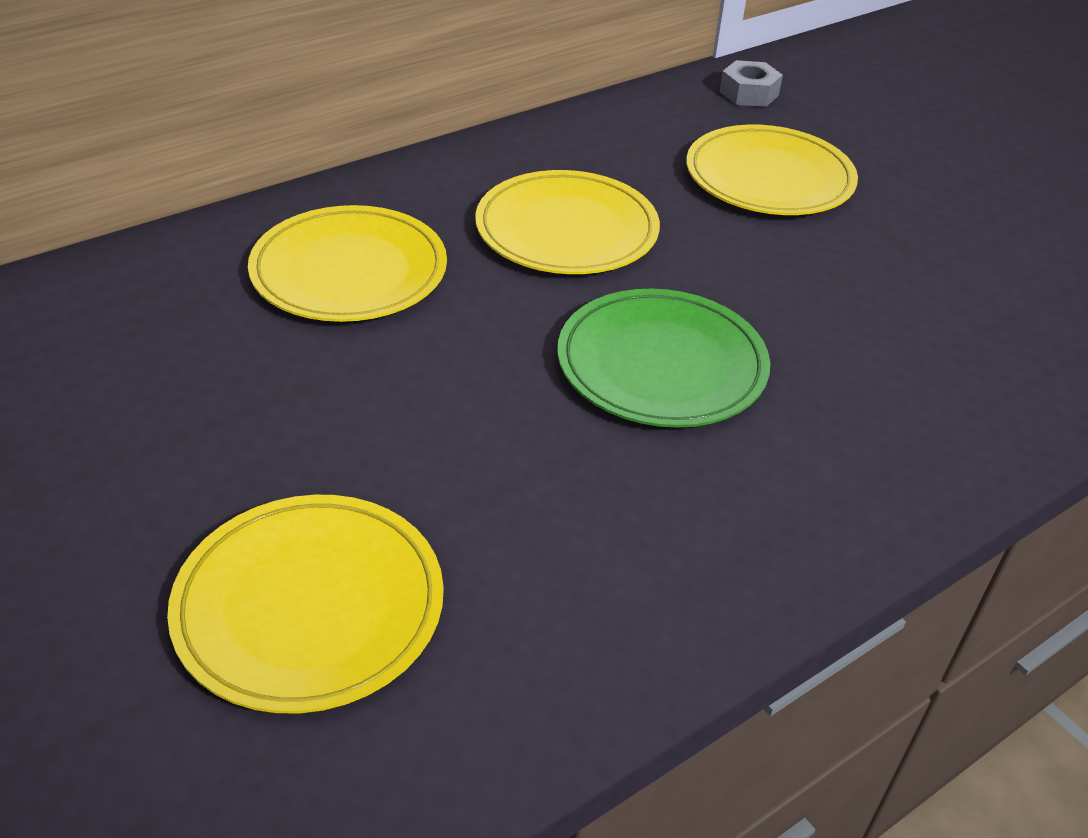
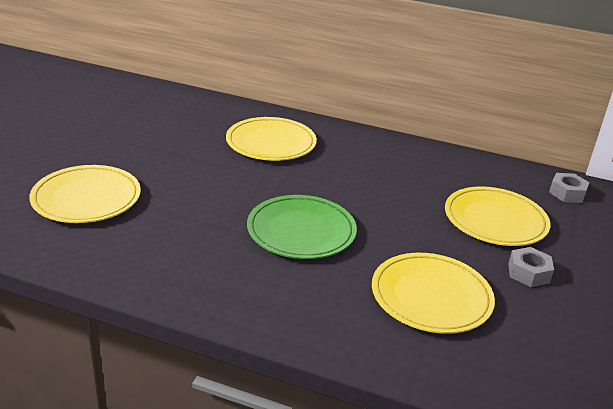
camera: 55 degrees right, 10 degrees down
(566, 230) = (366, 179): yellow plate -> yellow plate (431, 297)
(905, 216) = (528, 273): none -> grey nut

